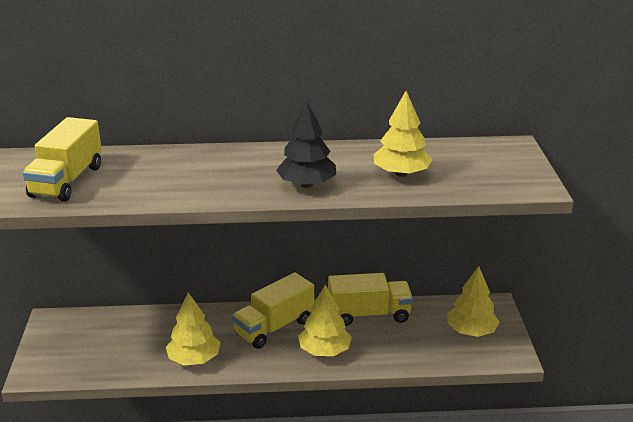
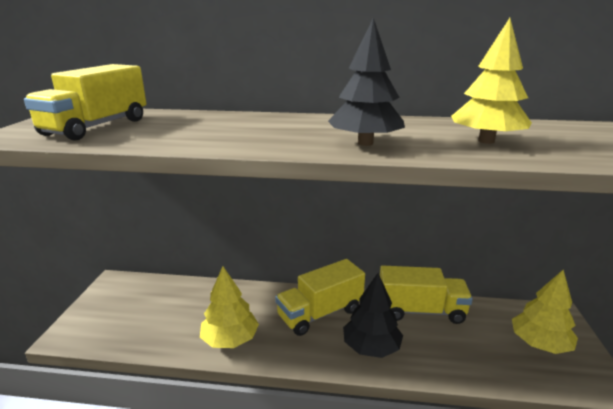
camera: 10 degrees right, 5 degrees down
(324, 351) = (371, 347): yellow tree -> black tree

